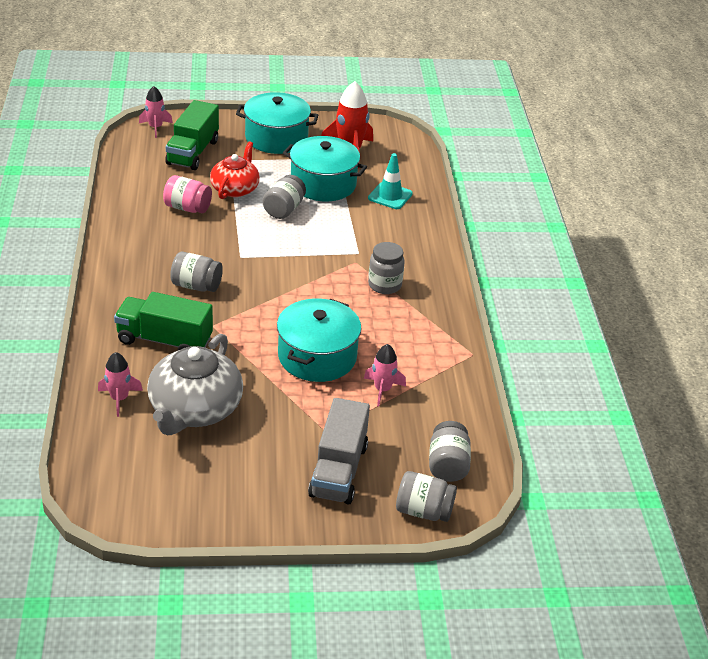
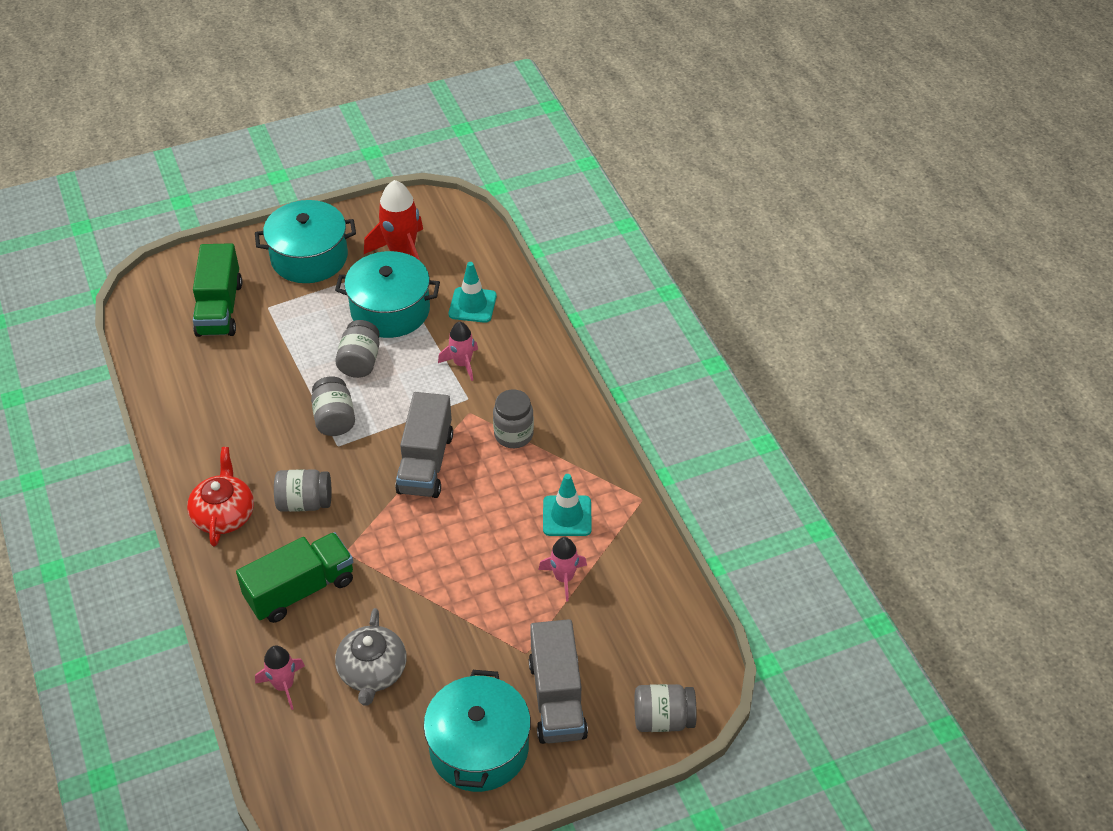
camera: 15 degrees left, 10 degrees up
(155, 127) = (159, 284): pink rocket -> pink rocket (462, 364)
(164, 340) = (300, 590): green truck -> green truck turned 150 degrees clockwise
(187, 208) = (248, 393): pink jar -> none
(194, 409) = (372, 671): grey teapot -> grey teapot, size x0.65
(235, 188) = (291, 348): red teapot -> red teapot (224, 514)
(304, 285) = (425, 463): none -> grey truck
(317, 356) = (477, 556): turquoise pot -> turquoise pot (479, 747)
(404, 349) = (567, 516): none -> turquoise traffic cone
(447, 465) = (667, 653): grey jar -> grey jar (334, 419)

